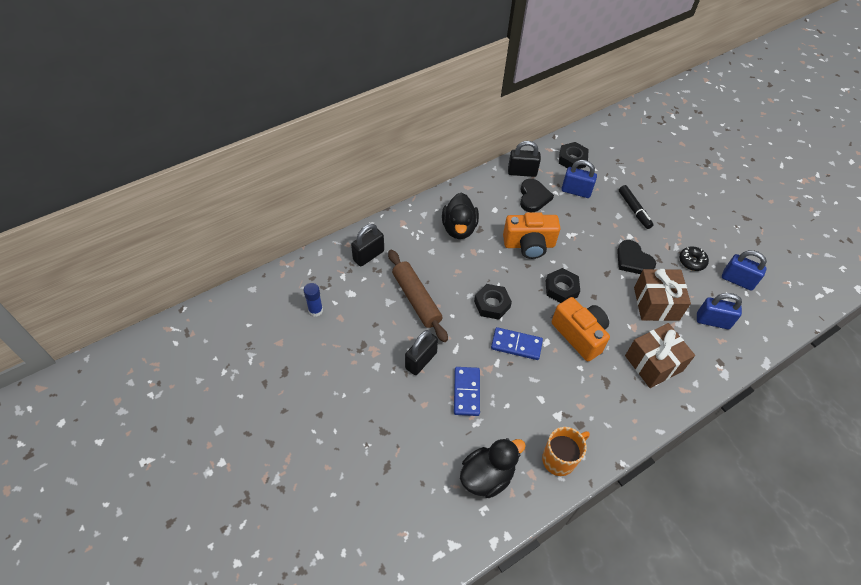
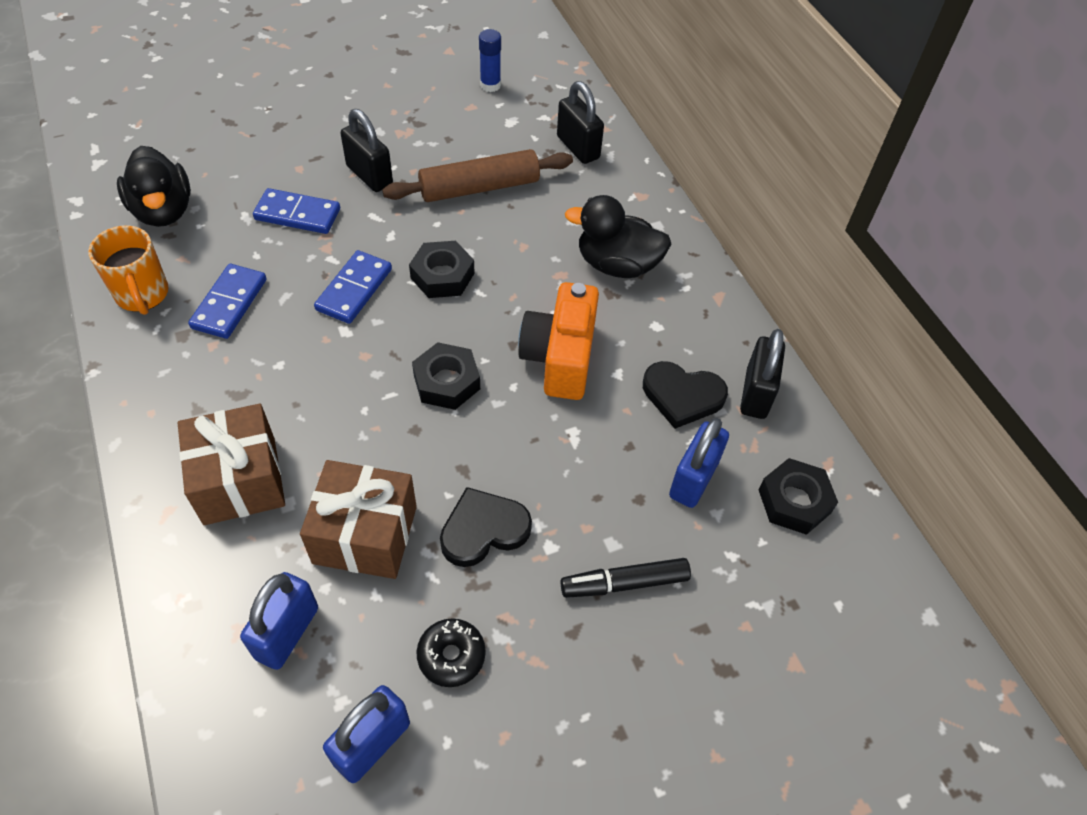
camera: 100 degrees right, 0 degrees up
(549, 407) = (229, 303): none -> blue domino
(579, 335) = (340, 382): orange camera -> none

